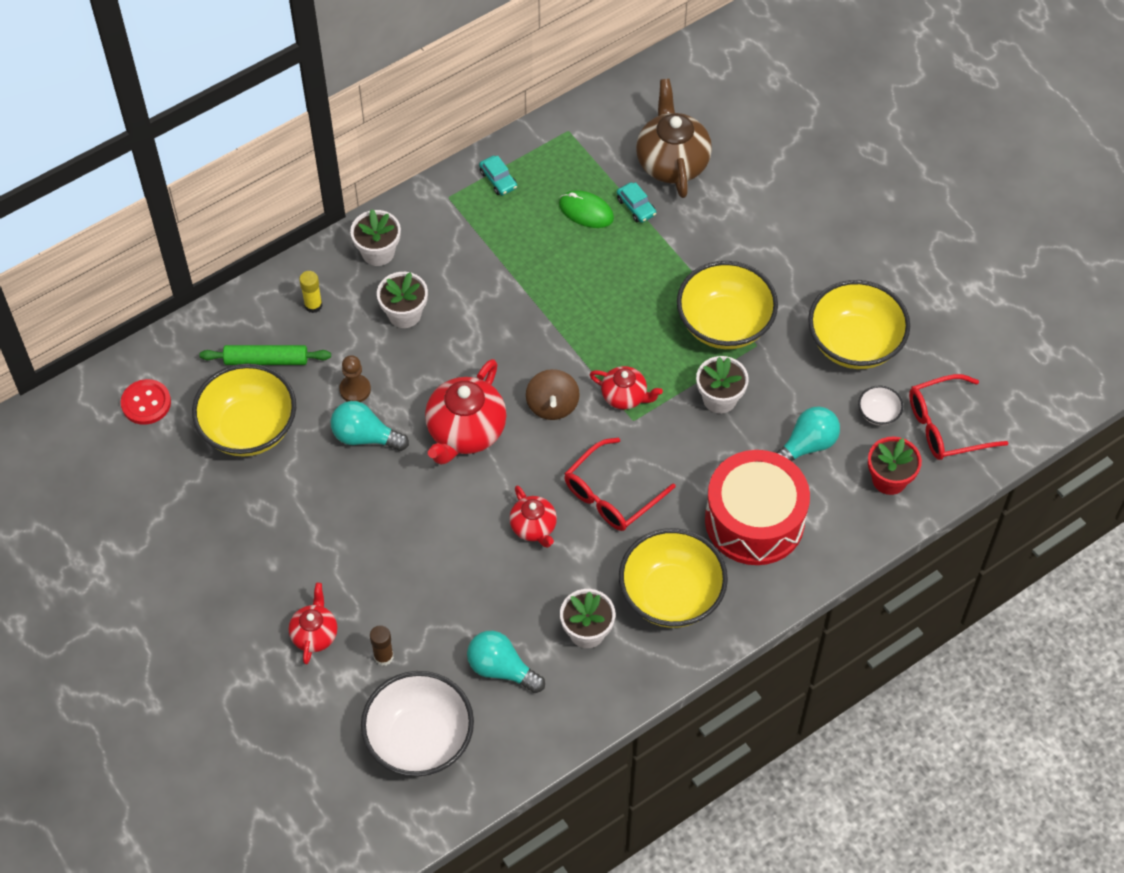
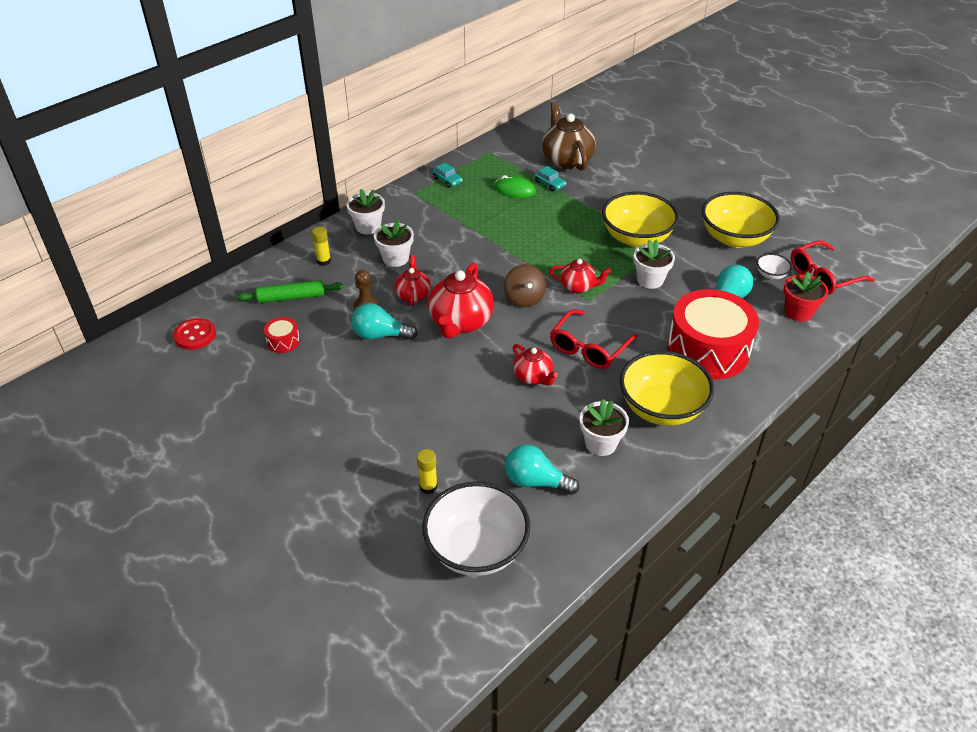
camera: 10 degrees left, 15 degrees down
(249, 428) = (283, 341): yellow bowl -> red drum
(315, 634) = (363, 478): red teapot -> red teapot (413, 295)
(383, 656) = (428, 487): brown glue stick -> yellow glue stick

